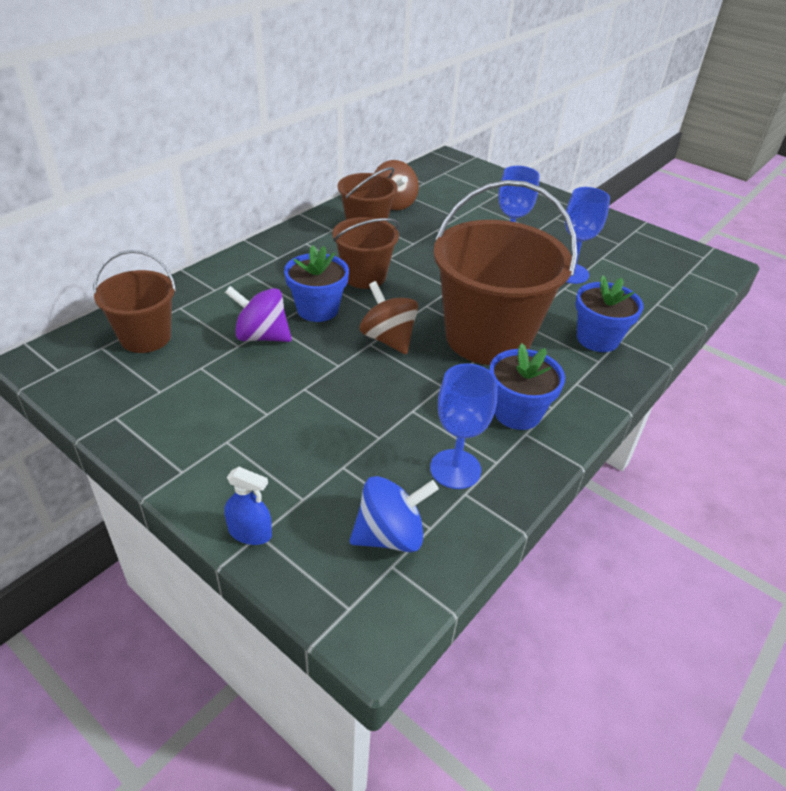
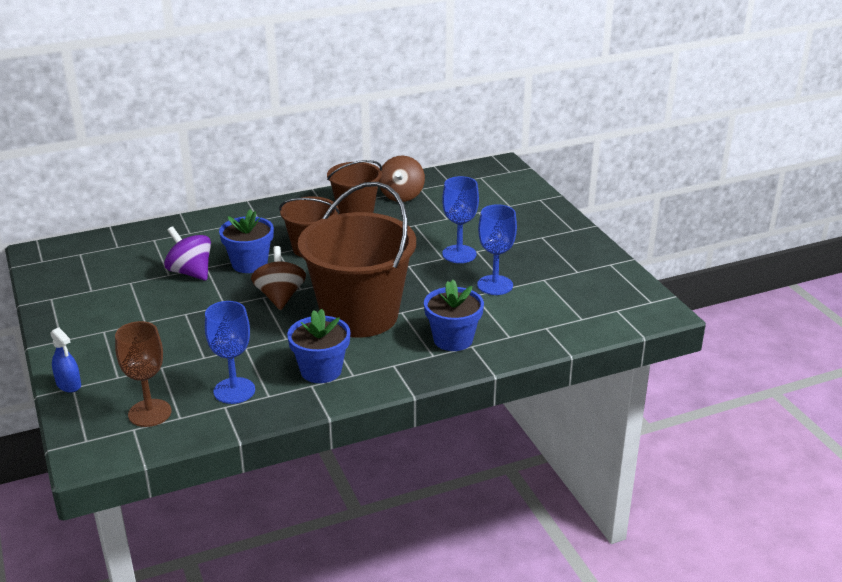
camera: 30 degrees right, 10 degrees down
(145, 337) = (113, 254): brown bucket -> none
(390, 535) = (149, 413): blue spinning top -> brown goblet

